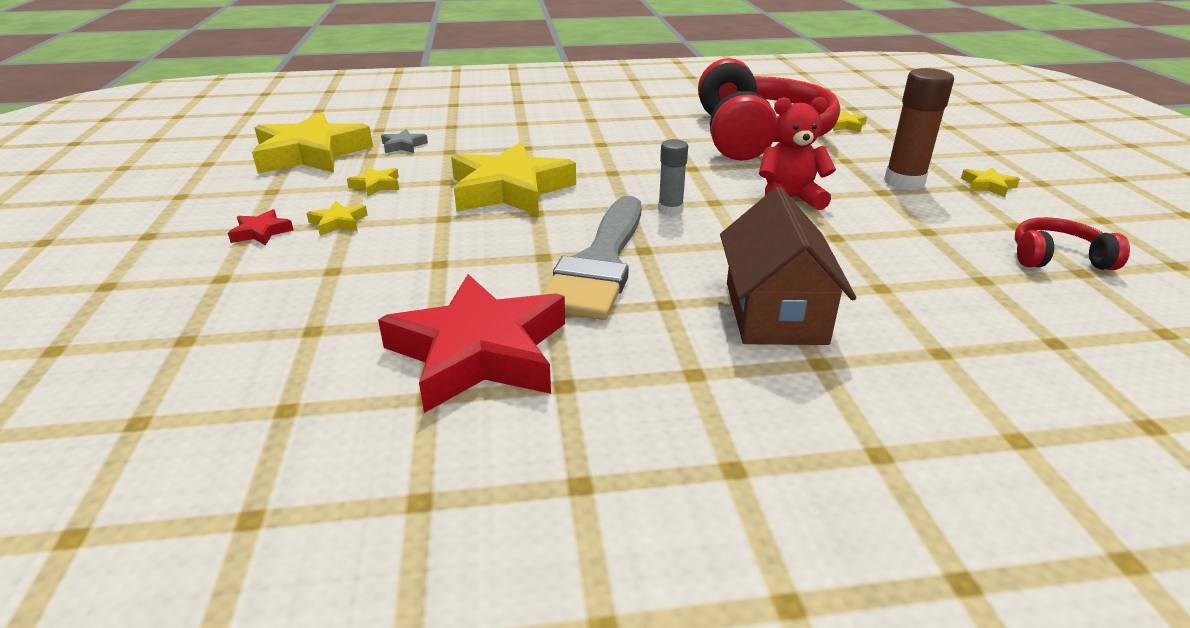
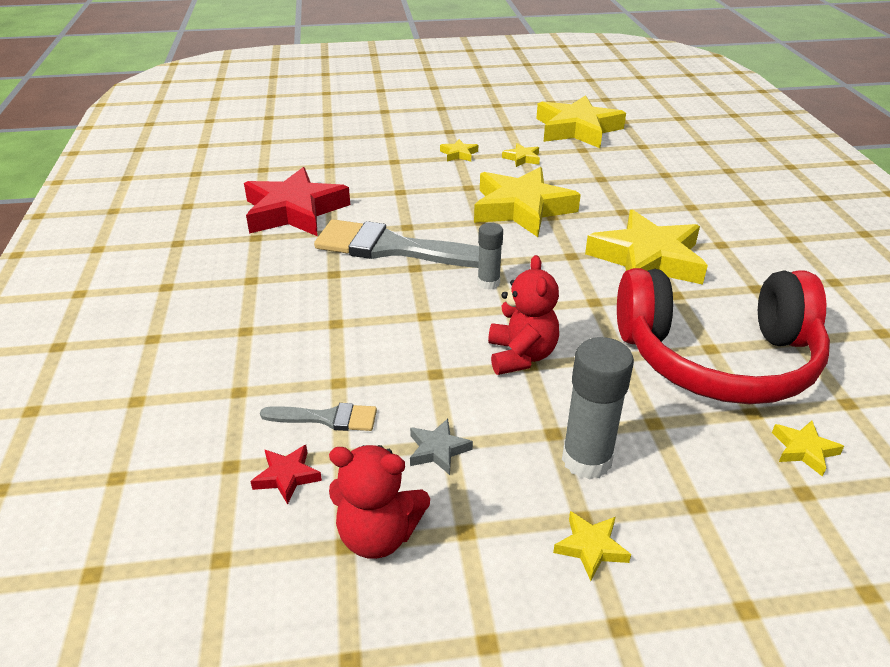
camera: 90 degrees right, 5 degrees up
(261, 232) = (444, 134): red star -> red star (287, 476)
(403, 146) = (606, 159): grey star -> grey star (438, 450)
(618, 145) = (647, 259): none -> yellow star
(775, 312) = (311, 319): brown house -> none
(904, 182) = (586, 460): brown glue stick -> grey glue stick
(941, 290) = (327, 418): none -> grey brush
(1057, 258) = (378, 535): red headphones -> red teddy bear

